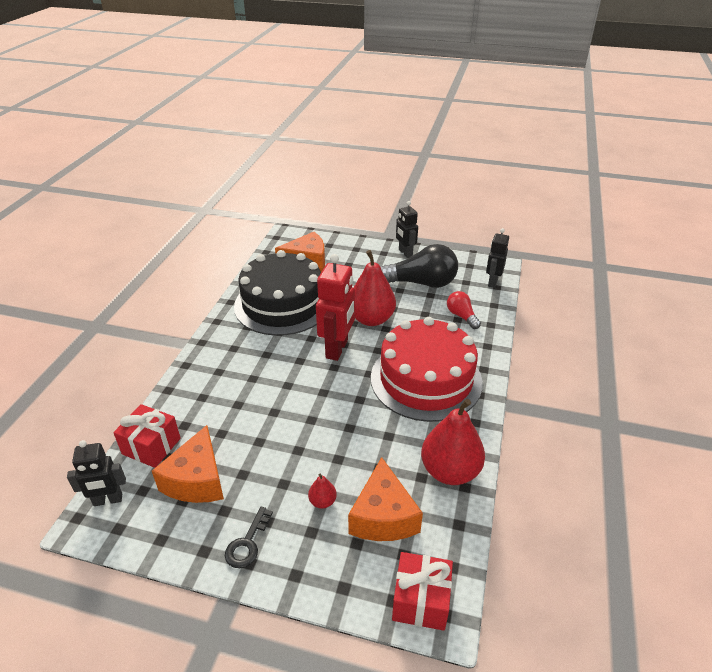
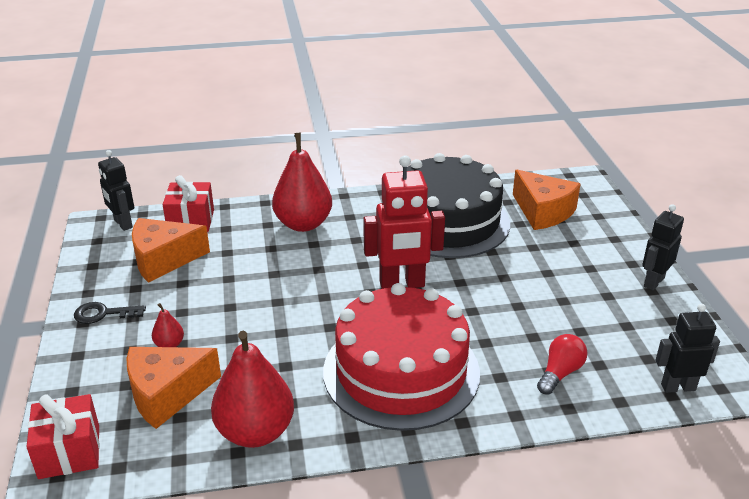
camera: 65 degrees right, 5 degrees down
(371, 319) = (479, 294): red pear -> red pear (303, 224)
(421, 283) = (598, 315): black light bulb -> none

